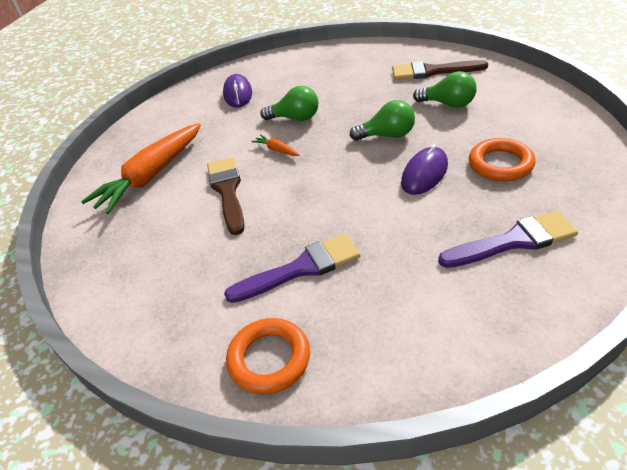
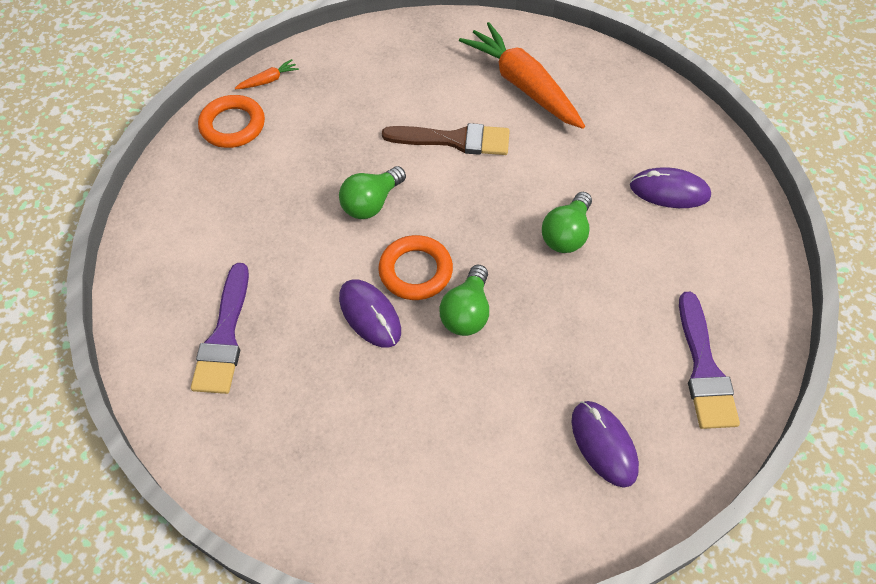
camera: 105 degrees right, 15 degrees up
(277, 150) = (505, 198): orange carrot -> orange carrot (268, 80)
(301, 268) = (307, 168): purple brush -> purple brush (704, 369)
(432, 71) = (604, 444): brown brush -> purple mouse
(448, 104) = (498, 414): green light bulb -> green light bulb (371, 203)
(500, 164) = (337, 396): orange ring -> orange ring (415, 271)

